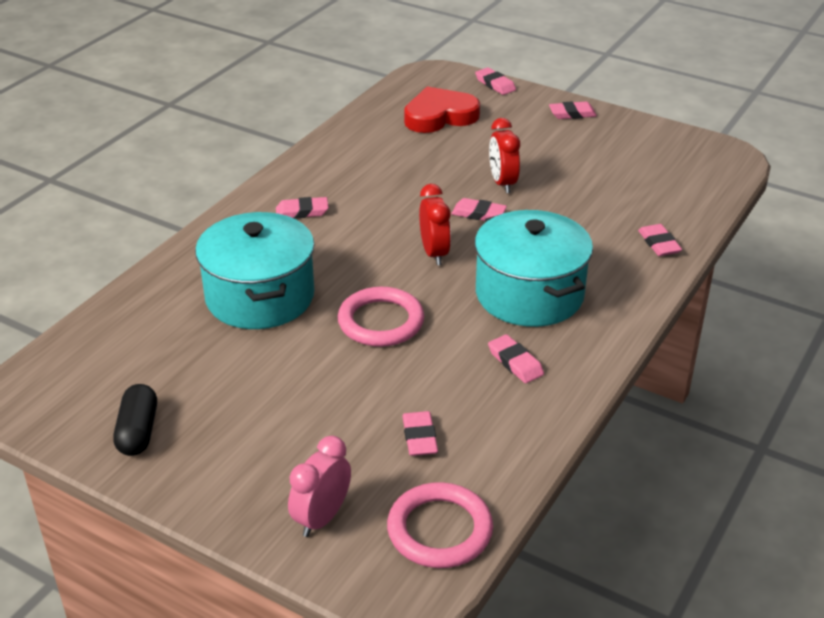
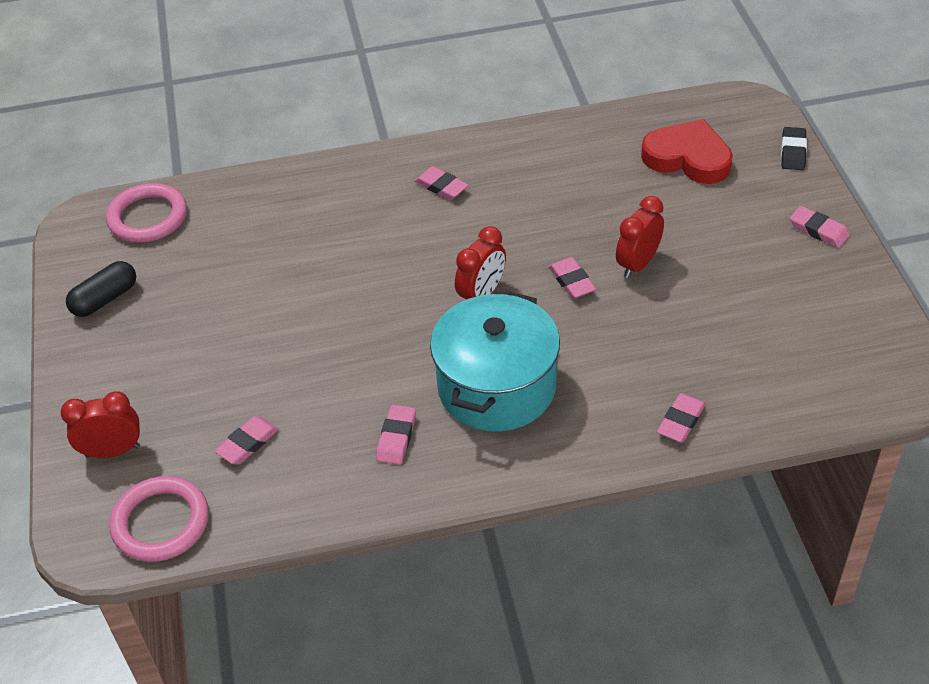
camera: 50 degrees right, 10 degrees up
(260, 297) = (310, 245): turquoise pot -> none
(321, 518) = (112, 451): pink clock -> red clock
(381, 321) = (357, 327): pink ring -> pink ring (148, 217)
(495, 84) = (793, 152): pink eraser -> black eraser

